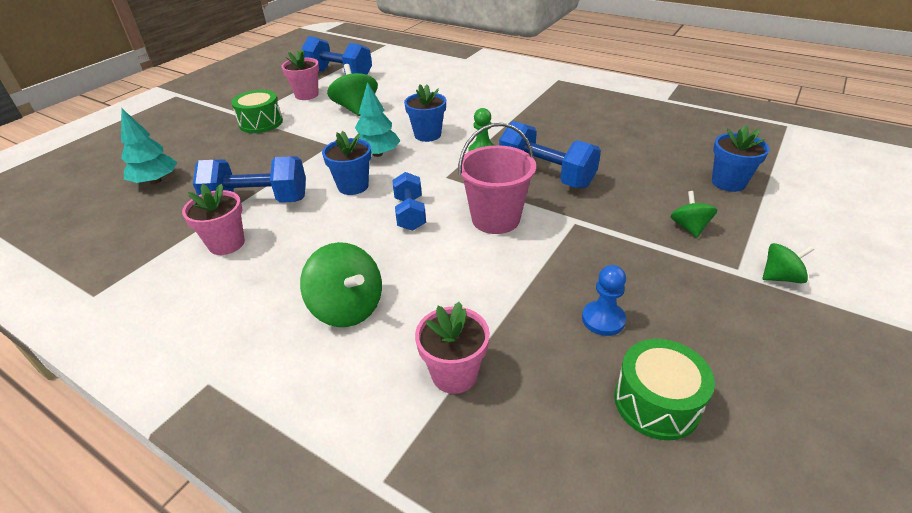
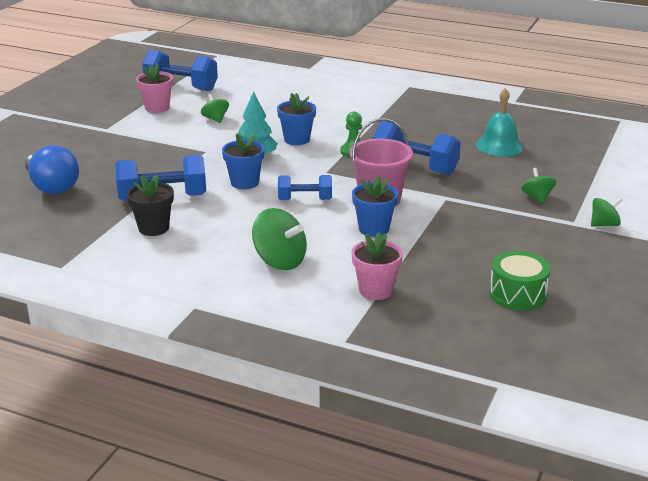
camera: 10 degrees left, 10 degrees down
(155, 181) = (52, 187): turquoise tree -> blue light bulb
(226, 243) = (153, 228): pink flower pot -> black flower pot
(261, 123) = (124, 135): green drum -> none
(356, 108) = (215, 119): green spinning top -> green spinning top, size x0.60
(410, 213) = (305, 200): blue dumbbell -> blue dumbbell turned 75 degrees counterclockwise
(603, 319) = (476, 255): blue pawn -> none
(646, 152) = (499, 145): none -> turquoise bell
(728, 182) = (568, 166): blue flower pot -> blue flower pot (374, 229)

